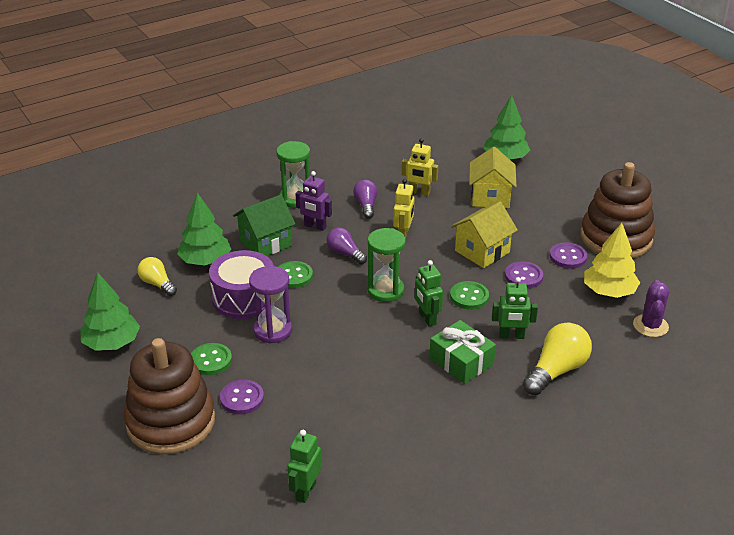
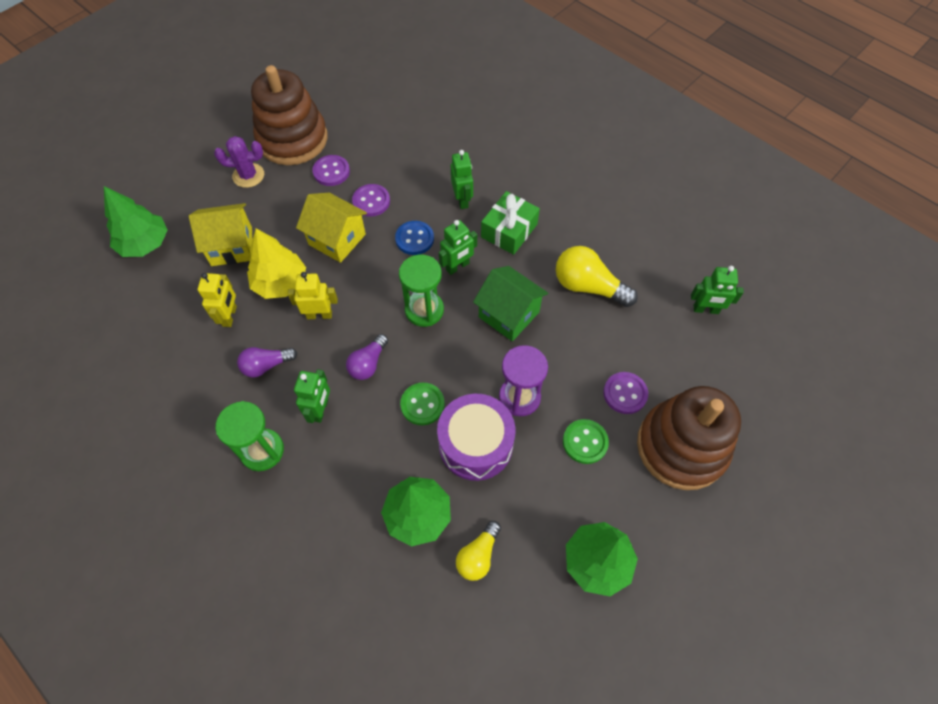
camera: 105 degrees left, 25 degrees up
(265, 243) = (366, 456): green house -> green house (509, 314)
(315, 226) = (320, 410): purple robot -> green robot
(469, 297) = (414, 239): green button -> blue button
(556, 370) = (497, 165): yellow light bulb -> yellow light bulb (588, 286)
(609, 291) = (378, 139): yellow tree -> yellow tree (280, 283)
(650, 326) = (419, 111): purple cactus -> purple cactus (248, 175)

